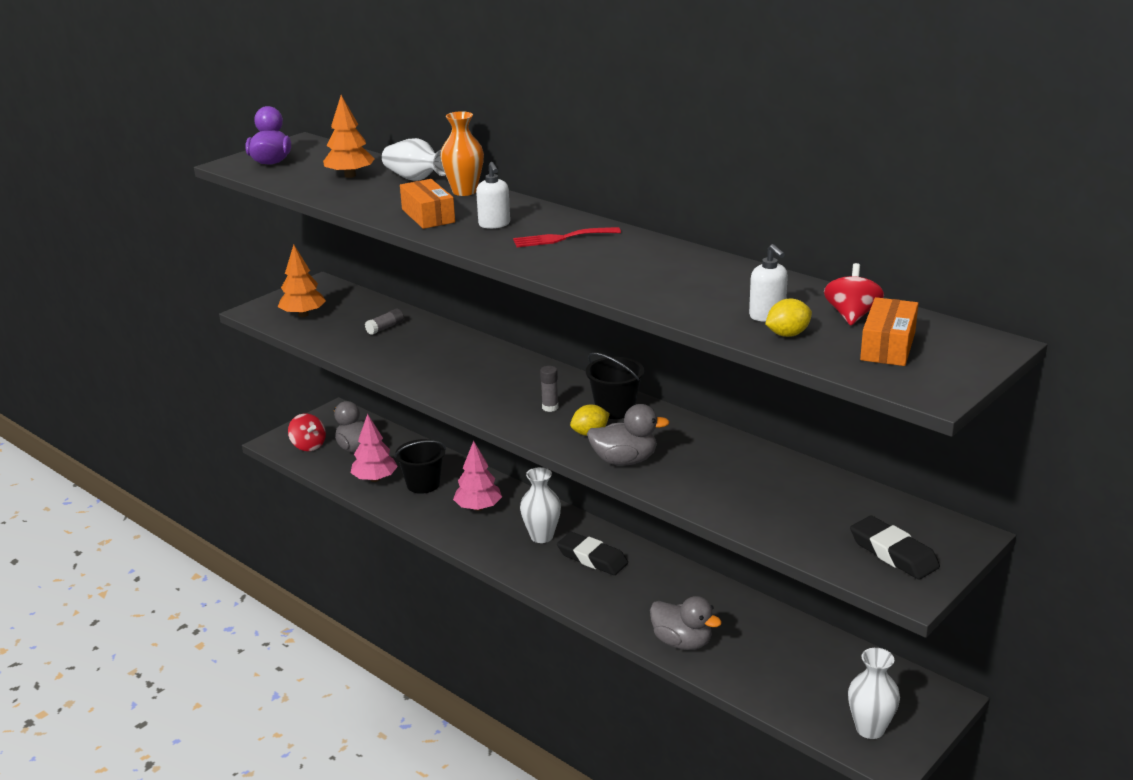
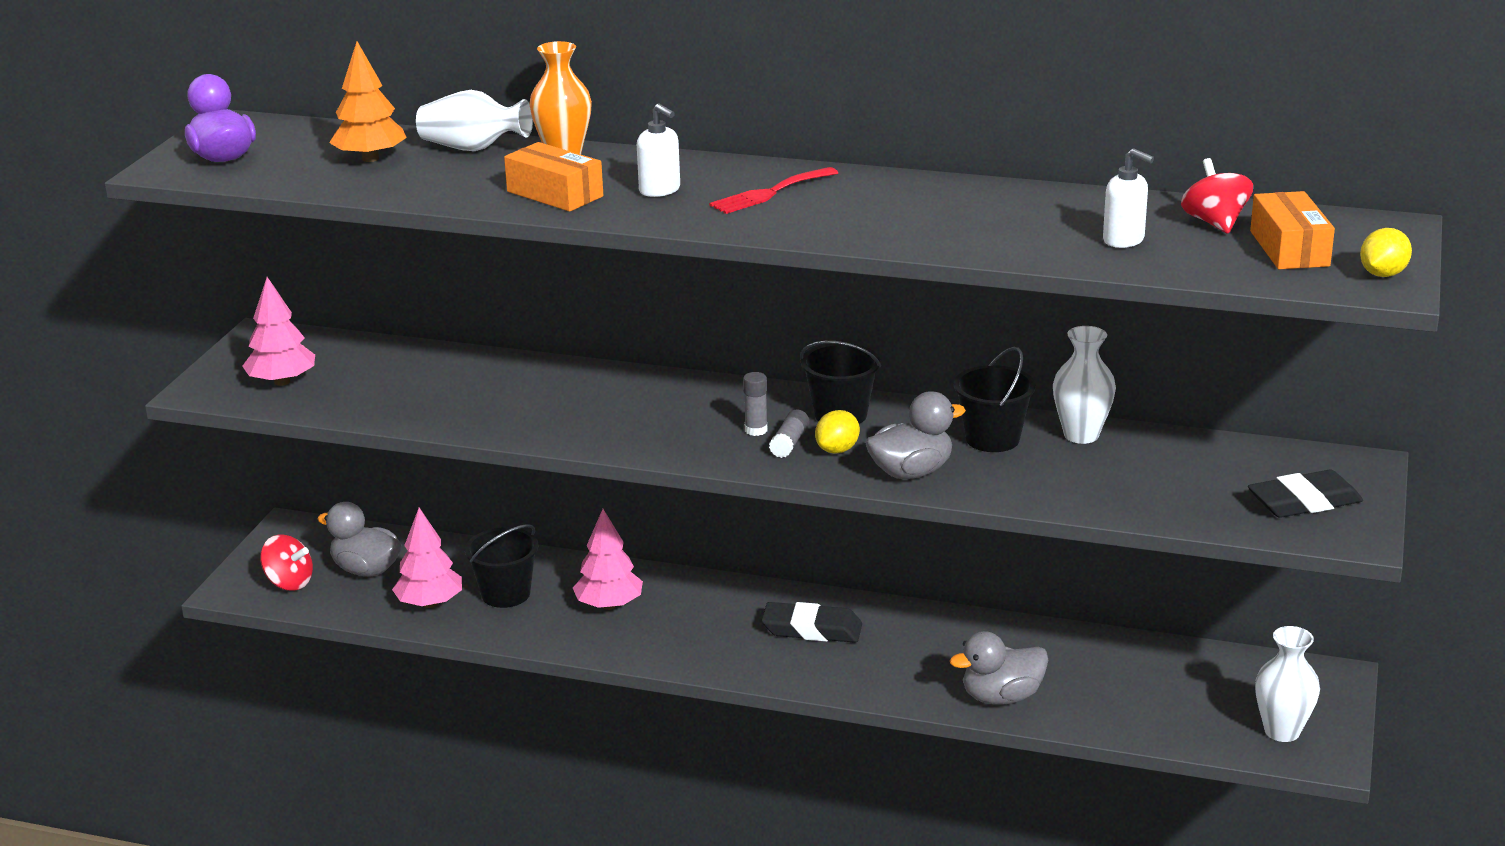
camera: 25 degrees left, 0 degrees up
(303, 315) = (282, 382): orange tree -> pink tree
(385, 328) = (425, 376): grey glue stick -> grey glue stick (789, 443)
(541, 536) = (724, 619): white vase -> white vase (1081, 435)
(682, 642) = (1001, 697): grey duck -> grey duck turned 150 degrees clockwise
(703, 450) = (992, 439): none -> black bucket
(787, 334) = (1170, 256): yellow lemon -> yellow lemon (1382, 274)
(893, 553) = (1304, 502): black eraser -> black eraser turned 45 degrees counterclockwise

